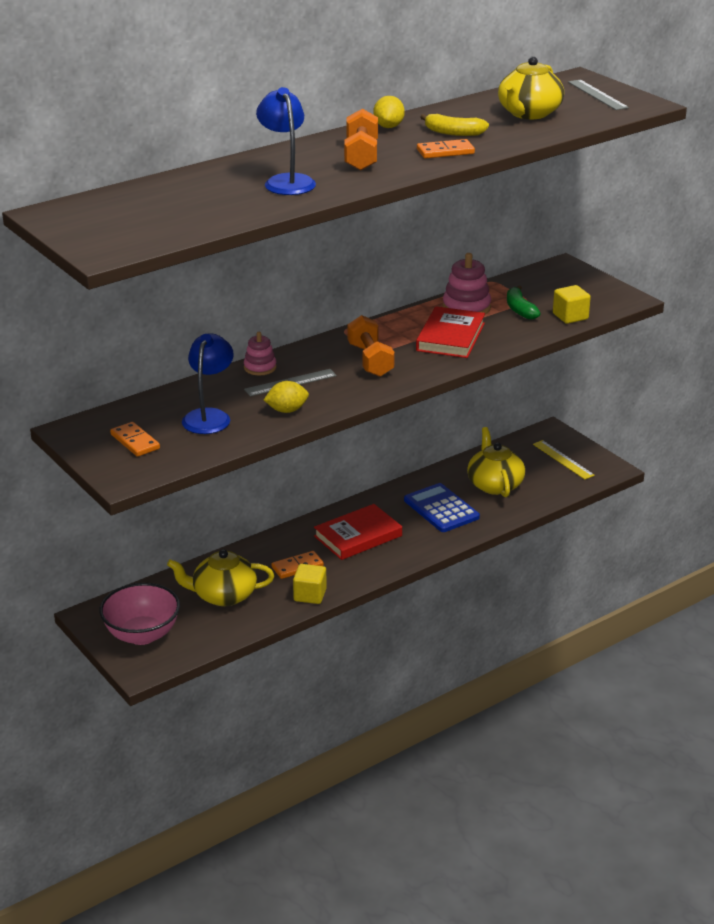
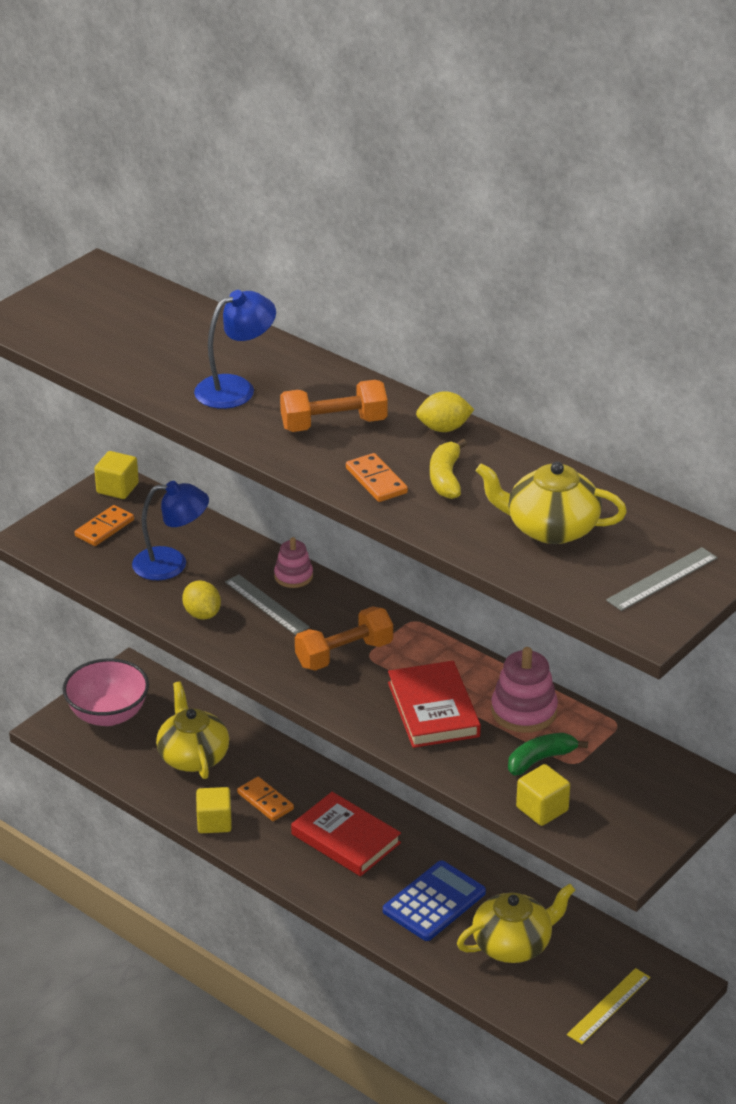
camera: 75 degrees right, 5 degrees up
(78, 430) = (117, 488): none -> yellow cube
(450, 337) = (433, 709): red book -> red book turned 75 degrees clockwise

